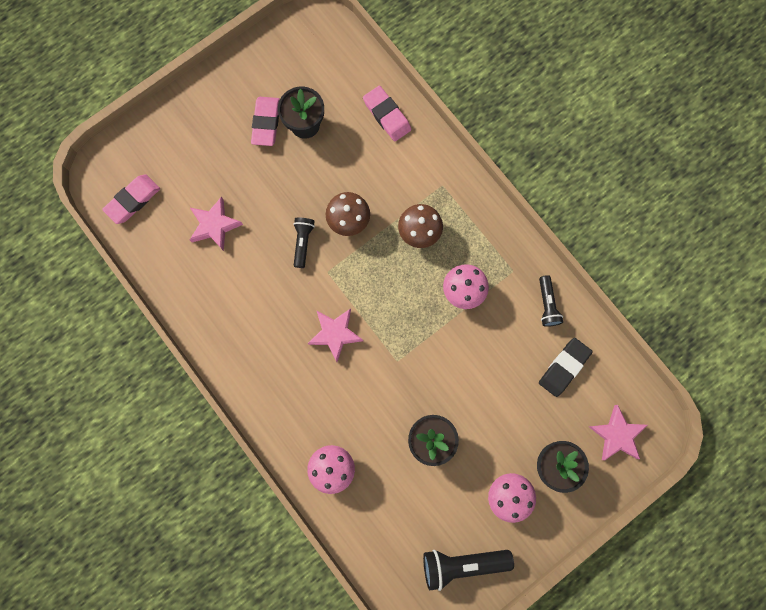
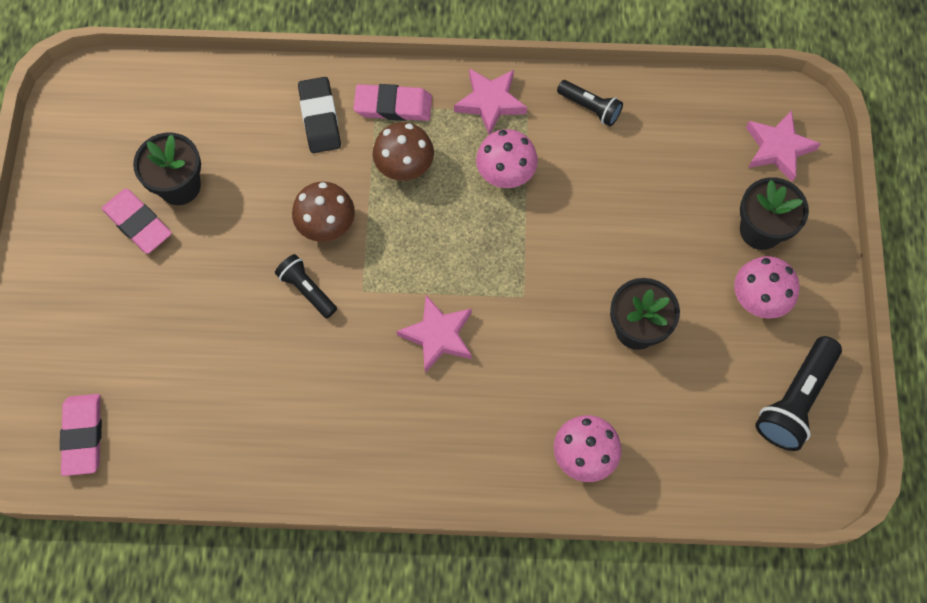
camera: 50 degrees left, 10 degrees down
(214, 225) = (199, 368): pink star -> pink star (490, 102)
(387, 115) = (250, 100): pink eraser -> pink eraser (393, 106)
(564, 367) = (668, 143): black eraser -> black eraser (320, 118)

